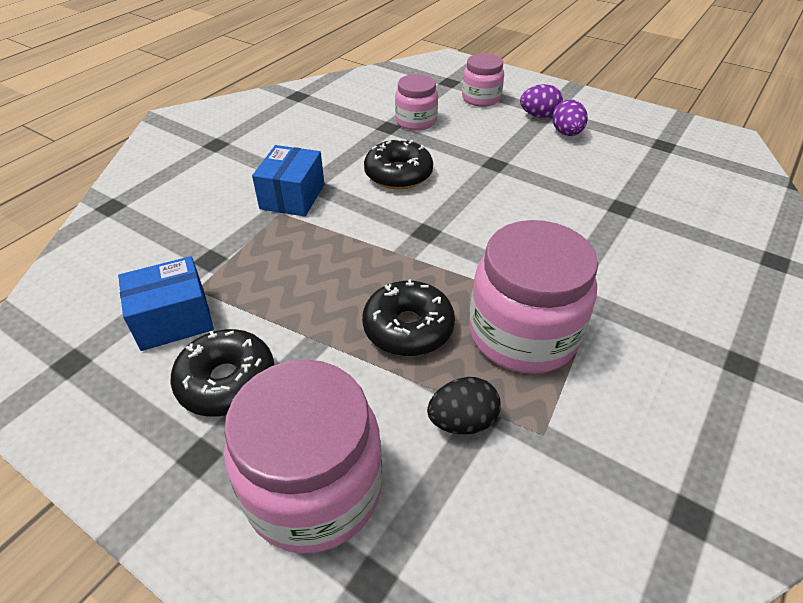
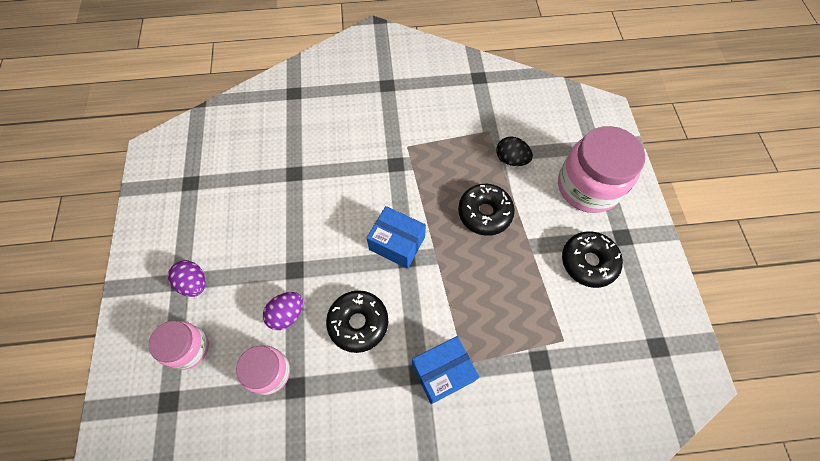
camera: 130 degrees left, 20 degrees up
(173, 319) = (590, 328): blue box -> blue box (397, 243)
(523, 334) = (442, 165): pink jar -> none
(566, 133) = (213, 248): purple egg -> purple egg (287, 314)

